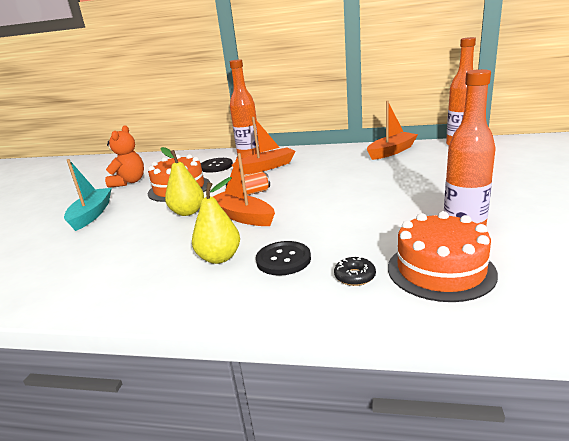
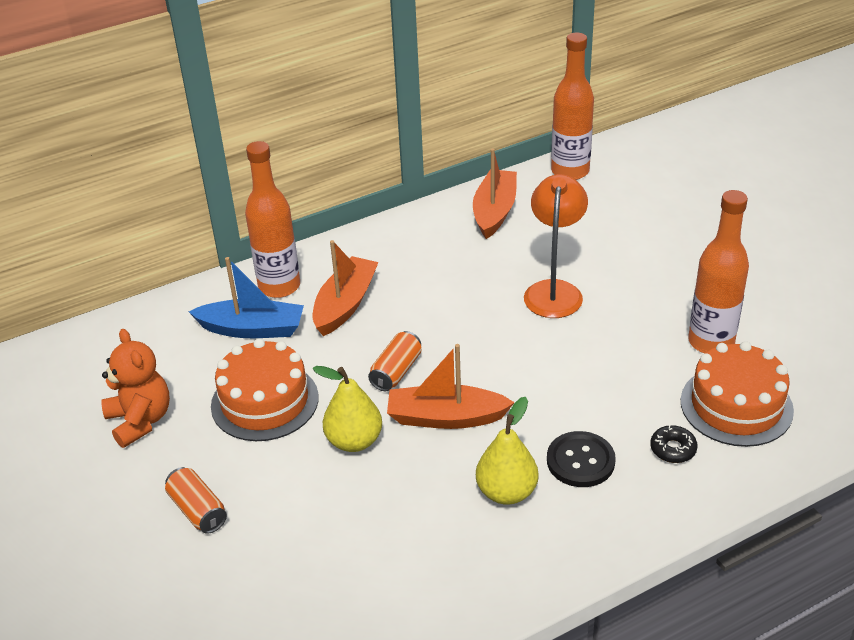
camera: 40 degrees left, 15 degrees up
(91, 214) = (198, 510): turquoise boat -> orange can
(216, 166) = (252, 329): black button -> blue boat
(382, 184) = (554, 291): none -> orange lamp

